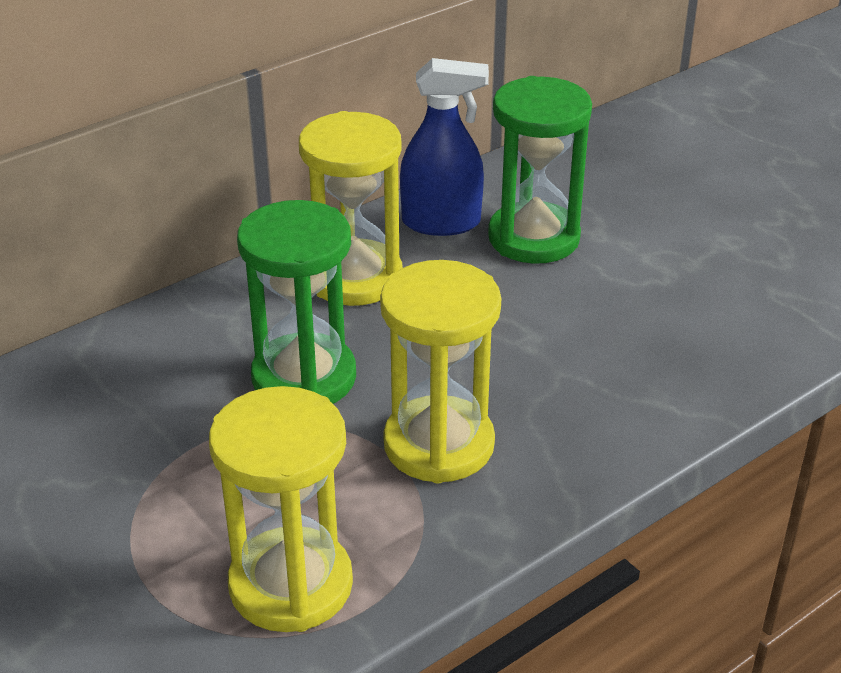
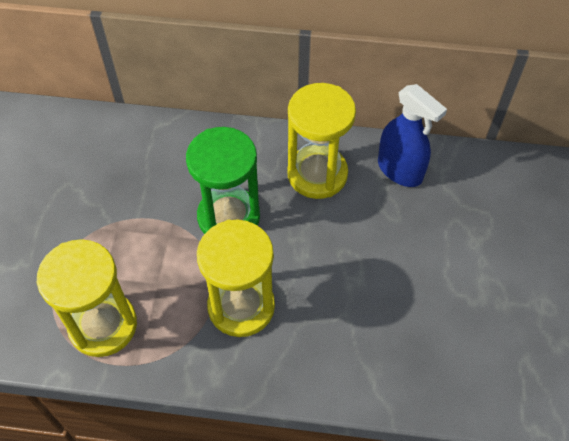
camera: 45 degrees right, 20 degrees up
(533, 238) = (436, 217): green hourglass -> none

